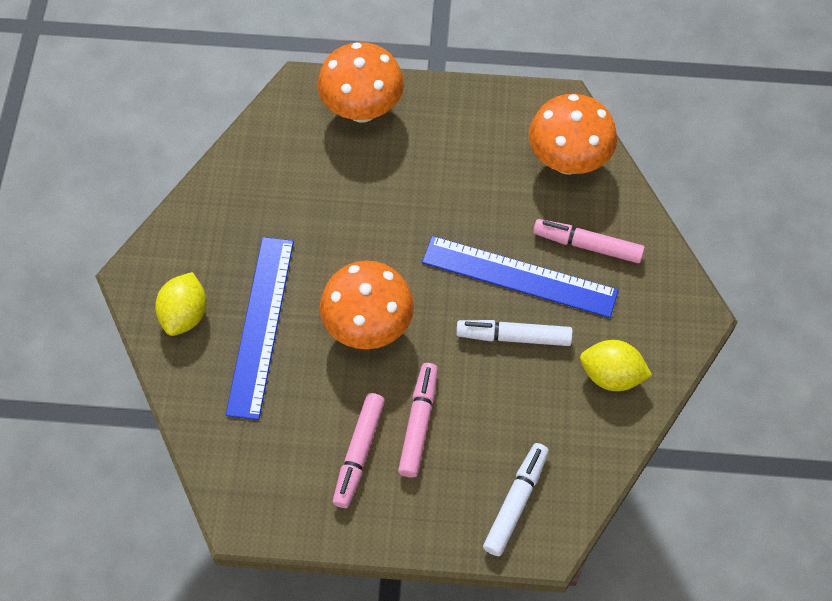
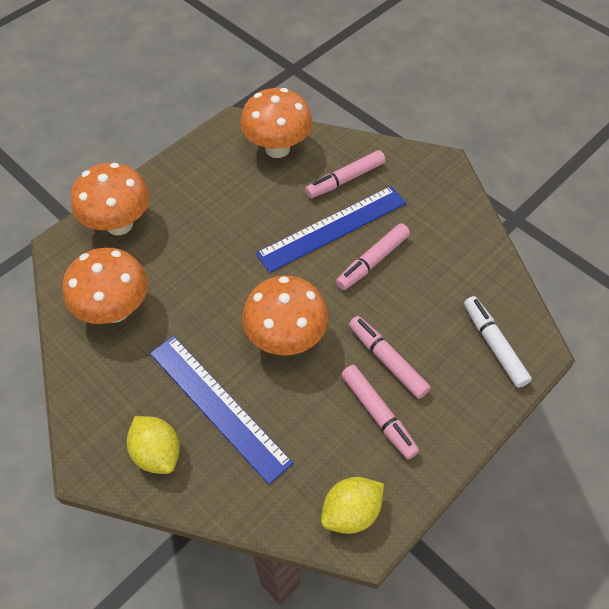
camera: 50 degrees left, 5 degrees down
(279, 179) = (115, 310): none -> orange mushroom
(513, 337) = (372, 261): white marker -> pink marker
(611, 375) = (446, 231): yellow lemon -> yellow lemon (351, 512)

